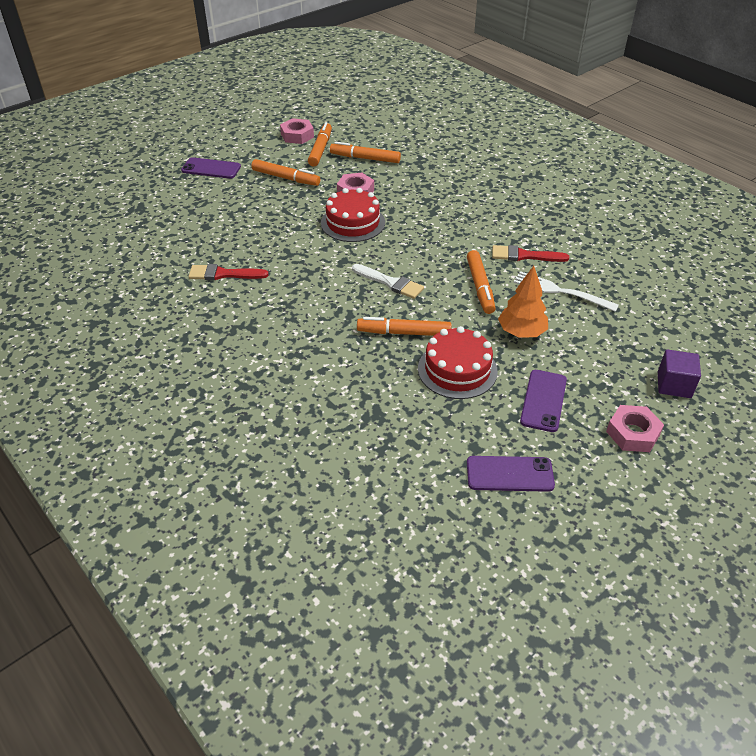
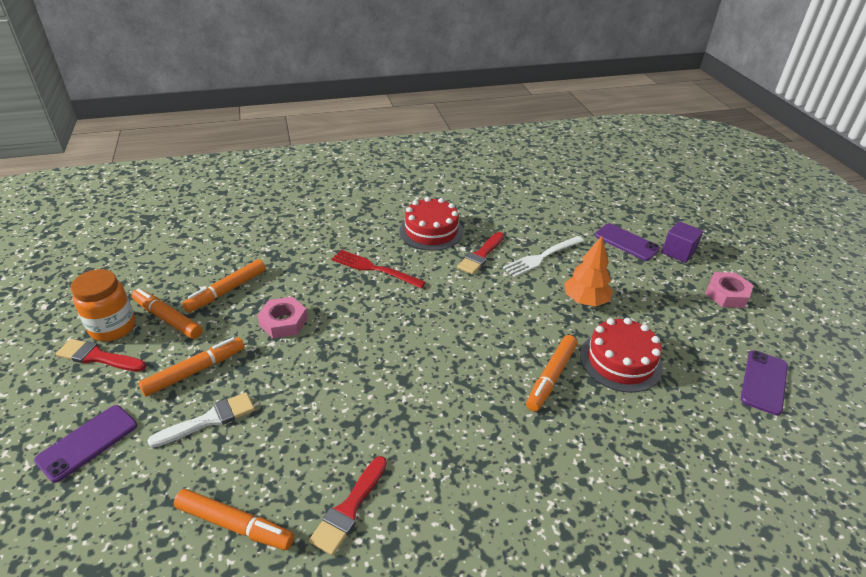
camera: 65 degrees left, 5 degrees down
(271, 142) = (98, 357): none -> red brush
(297, 135) = (113, 327): pink nut -> orange jar
(353, 223) = (339, 346): red cake -> red cake (431, 231)
(390, 283) = (465, 356): white brush -> white brush (209, 420)
(449, 208) = (374, 269): none -> red fork
(480, 287) = (509, 299): orange marker -> orange marker (235, 524)
(543, 400) = (677, 325): purple phone -> purple phone (626, 242)

